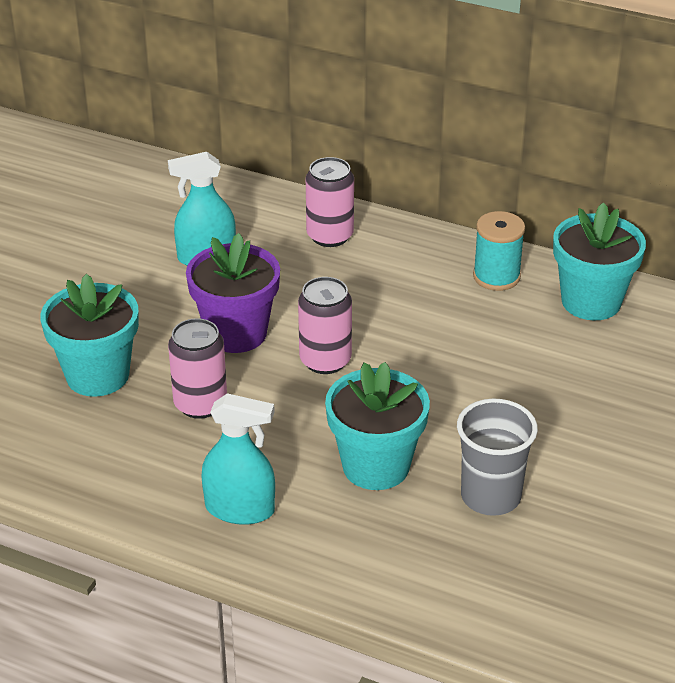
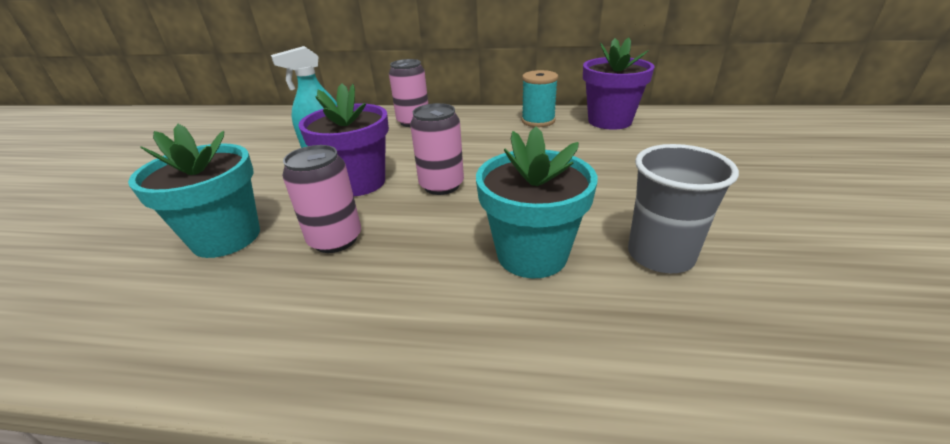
camera: 15 degrees left, 5 degrees down
(240, 509) = (404, 337): turquoise spray bottle -> none
(591, 301) = (609, 121): turquoise flower pot -> purple flower pot

